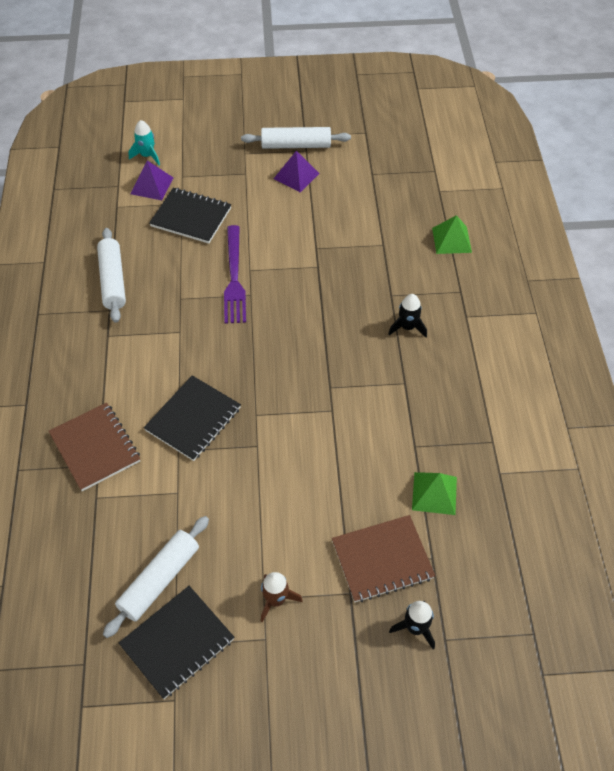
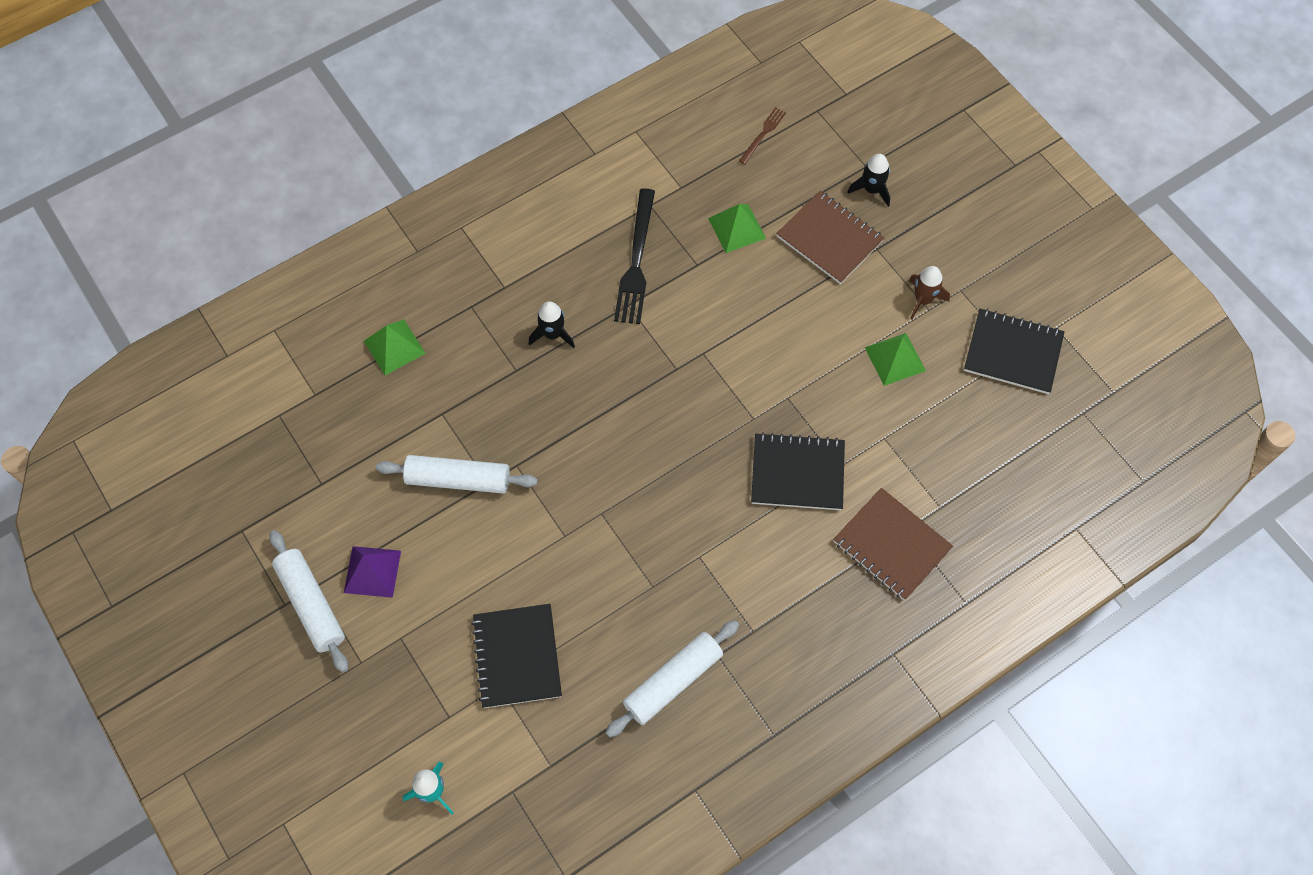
camera: 120 degrees left, 10 degrees up
(95, 448) = (891, 545): brown notebook -> brown notebook turned 75 degrees counterclockwise
(151, 185) = (487, 745): purple pyramid -> none
(159, 579) = (973, 400): white rolling pin -> white rolling pin (458, 480)
(234, 278) = (586, 545): purple fork -> none
(237, 542) = (895, 359): none -> green pyramid
(442, 406) = (636, 261): none -> black fork
(527, 569) = (763, 134): none -> brown fork

